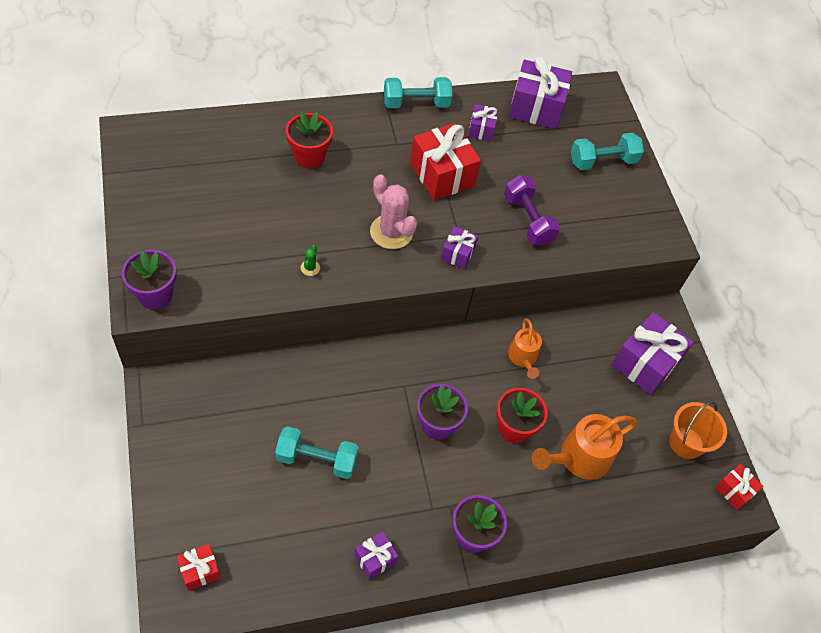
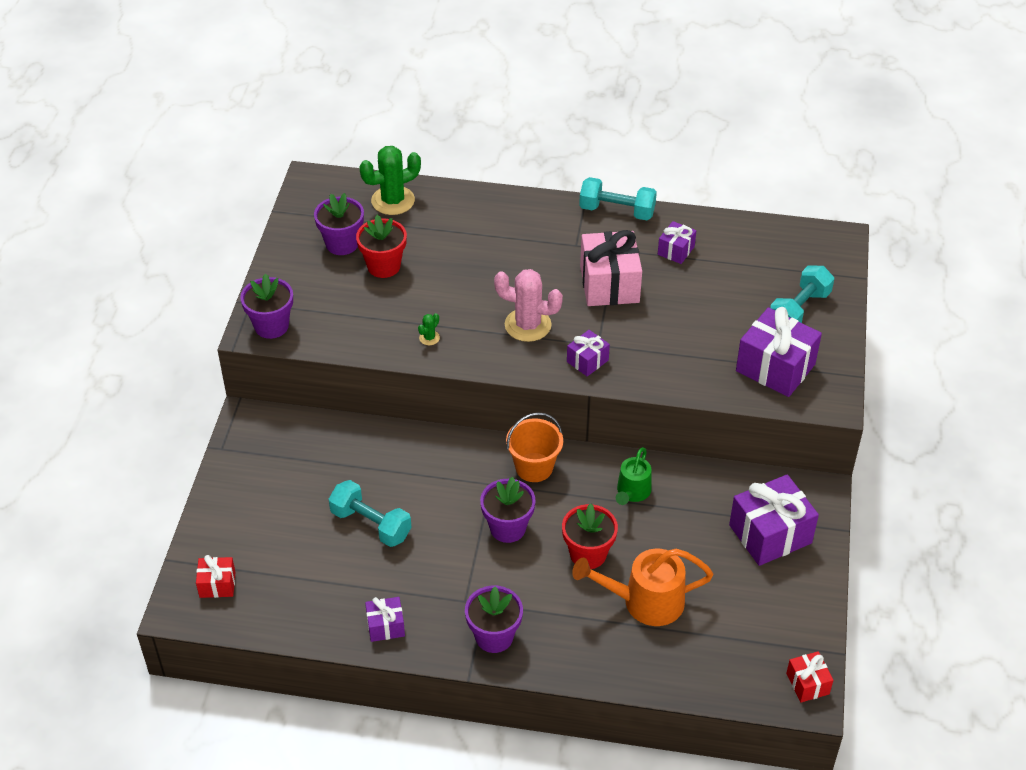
camera: 30 degrees right, 10 degrees down
(186, 192) = (342, 244): none -> purple flower pot
(215, 137) = (393, 201): none -> green cactus
(309, 156) = (478, 238): red flower pot -> red flower pot (383, 266)
(391, 232) = (528, 325): pink cactus -> pink cactus turned 60 degrees counterclockwise
(442, 174) = (609, 284): red gift -> pink gift
(523, 358) = (632, 492): orange watering can -> green watering can
(528, 220) = (681, 347): purple dumbbell -> none
(536, 108) = (750, 242): purple gift -> purple gift (775, 367)
(602, 161) = (799, 310): turquoise dumbbell -> turquoise dumbbell turned 60 degrees counterclockwise
(686, 443) = (776, 622): orange bucket -> orange bucket (534, 467)

